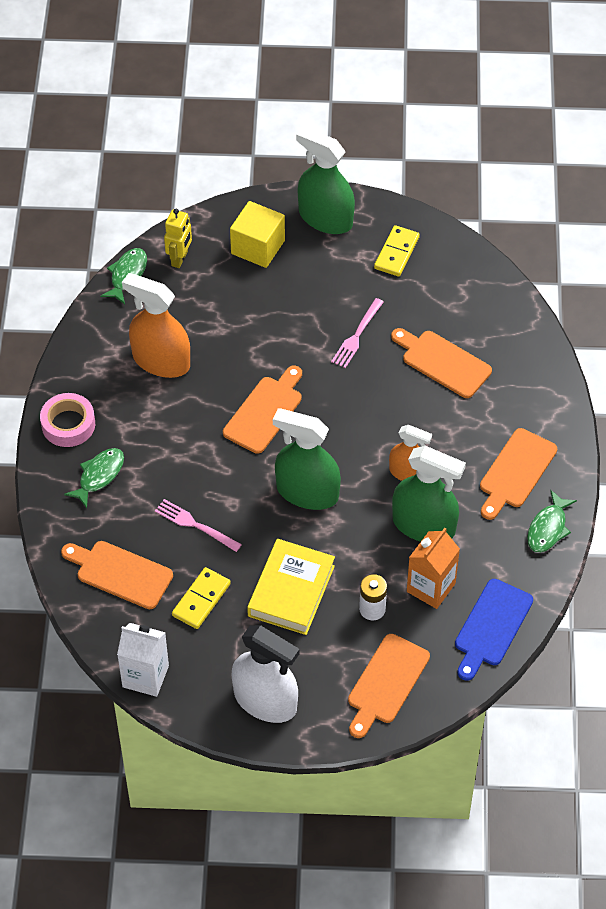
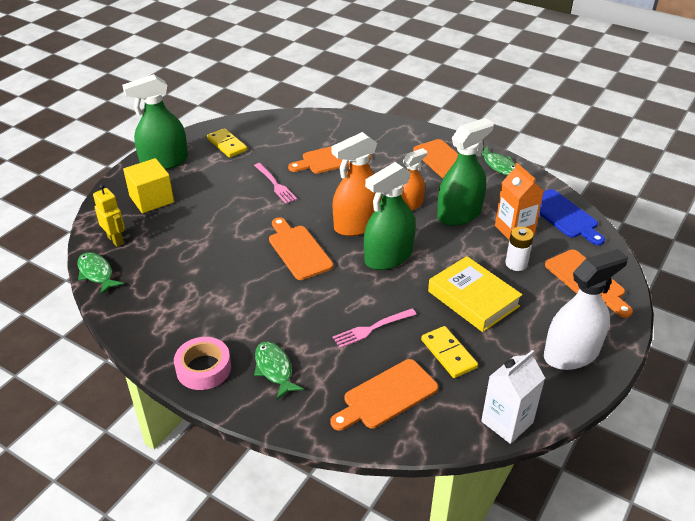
camera: 60 degrees left, 15 degrees down
(161, 361) = (197, 286): orange spray bottle -> orange spray bottle (358, 224)

